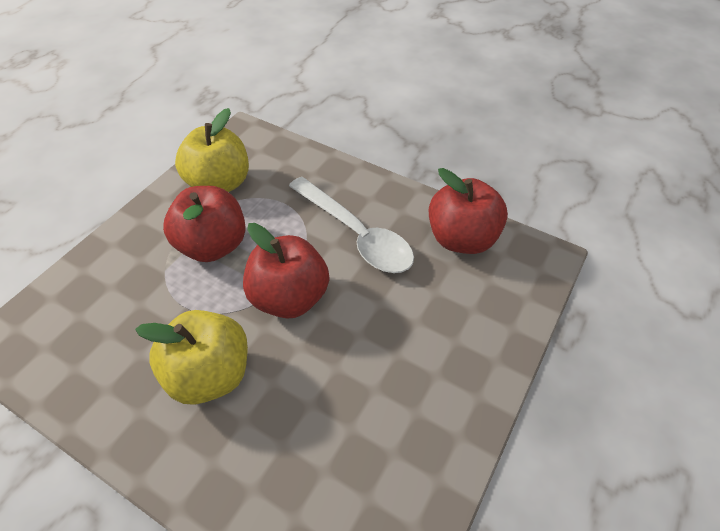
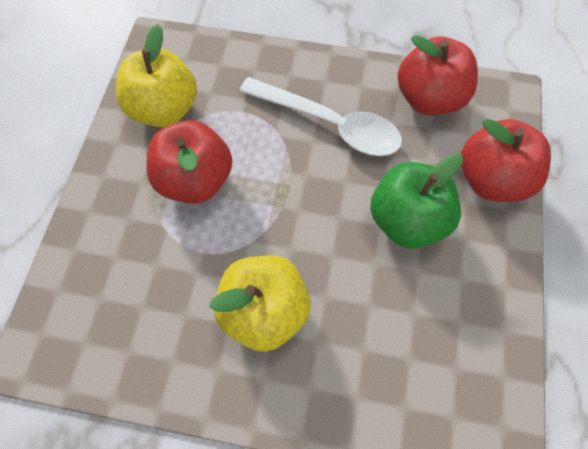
camera: 20 degrees left, 15 degrees up
(289, 297) = (299, 210): red apple -> red apple (491, 179)
(387, 338) = (407, 220): none -> green apple

